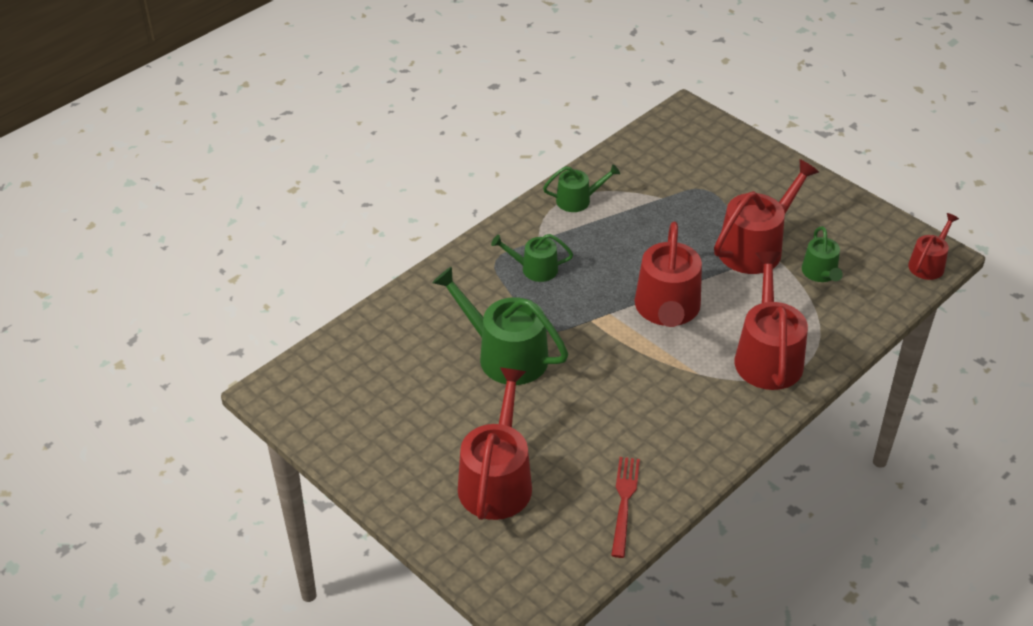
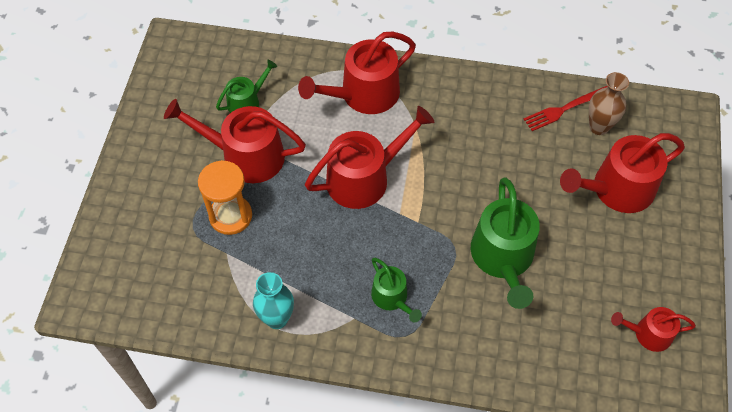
camera: 125 degrees left, 15 degrees up
(577, 200) = (277, 319): green watering can -> turquoise vase
(578, 516) = (599, 127): none -> brown vase
(697, 213) = (230, 216): none -> orange hourglass
(928, 264) = (187, 44): red watering can -> red watering can (648, 334)

